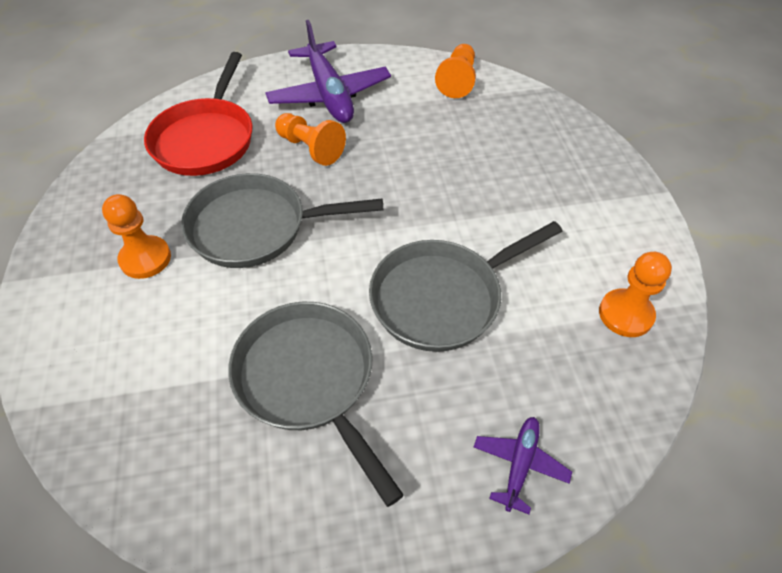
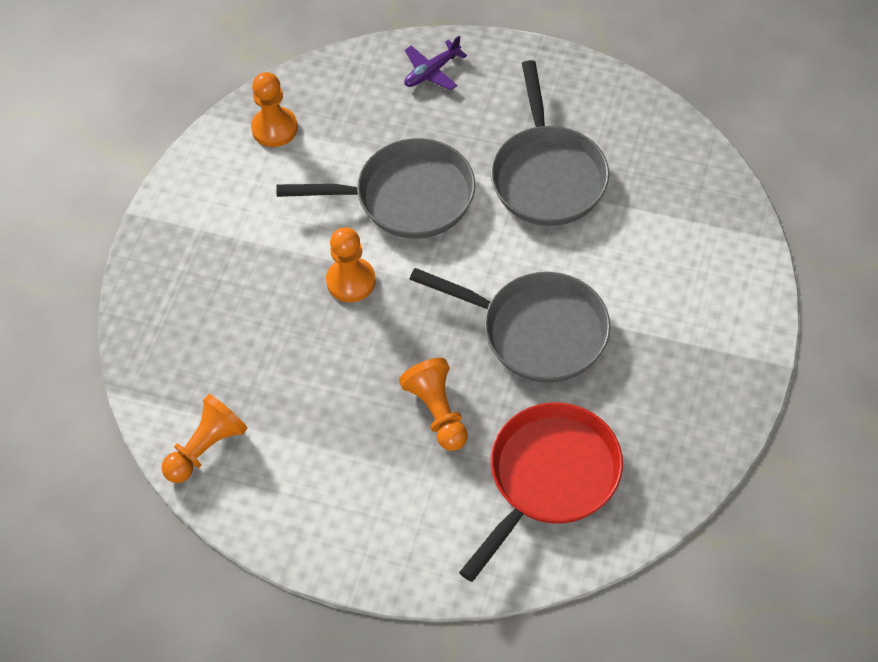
camera: 150 degrees left, 5 degrees up
(145, 258) = (652, 338): orange pawn -> orange pawn (351, 281)
(329, 94) = (373, 492): purple plane -> none

